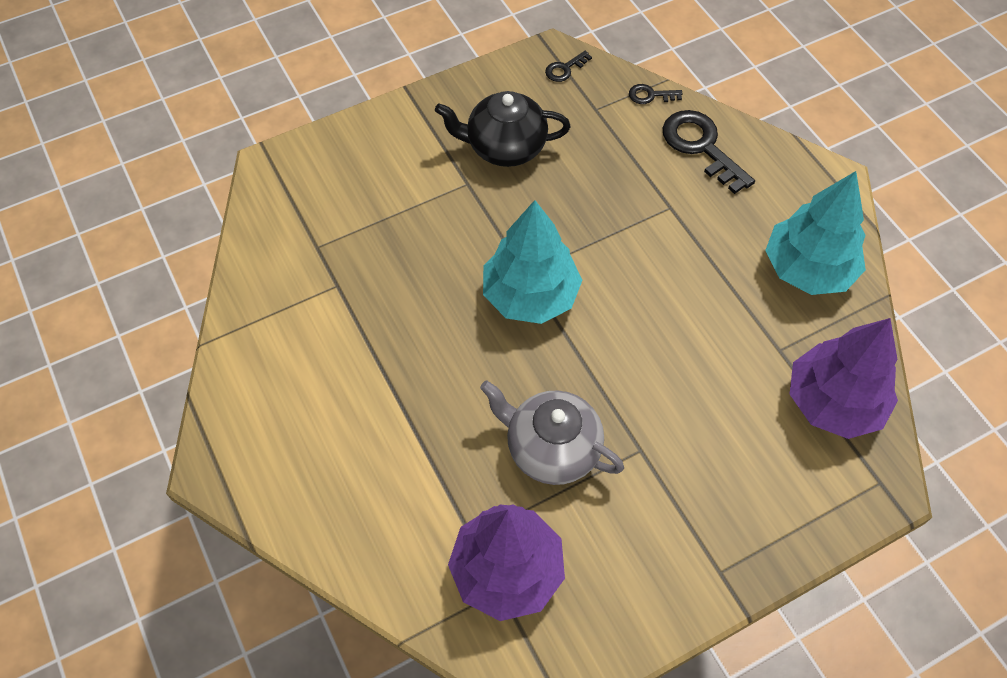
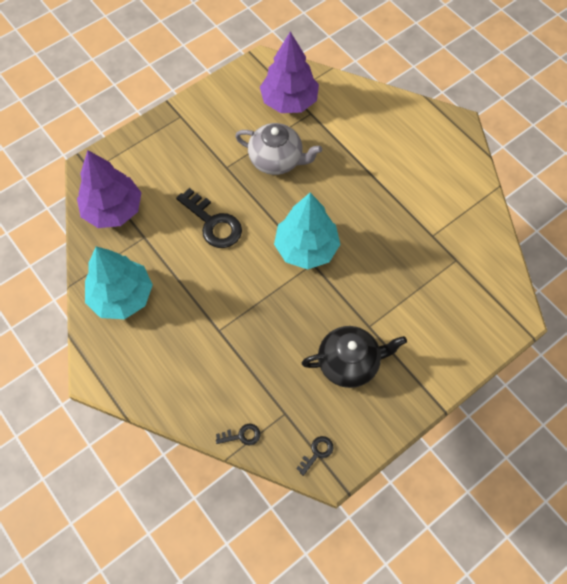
camera: 170 degrees right, 5 degrees up
(701, 146) = (198, 389): black key -> black key (213, 223)

